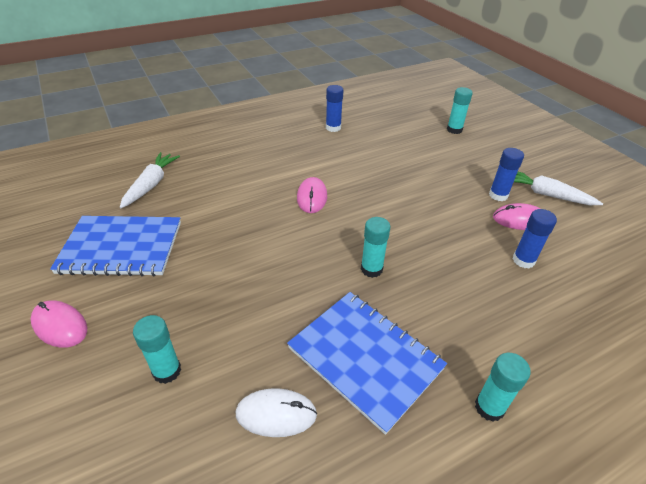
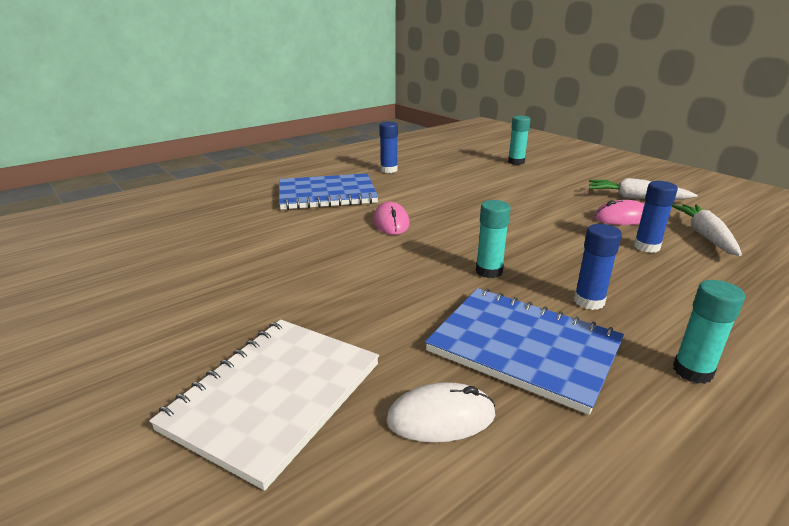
camera: 10 degrees left, 15 degrees down
(60, 325) = (105, 370): pink mouse -> none
(121, 247) = (171, 286): blue notebook -> blue notebook (327, 194)
(151, 185) = (192, 230): white carrot -> white carrot (705, 236)
(167, 371) = (274, 395): turquoise glue stick -> white notebook
(498, 195) = (589, 203): blue glue stick -> blue glue stick (589, 301)

